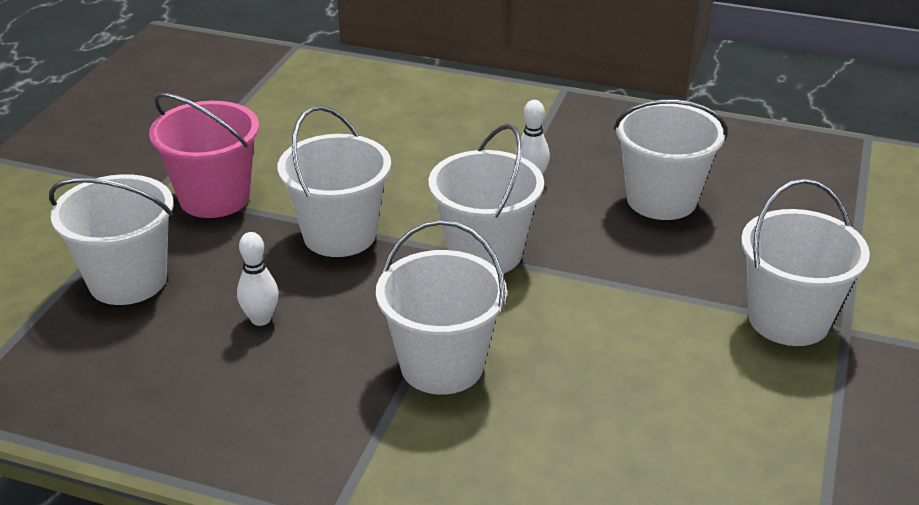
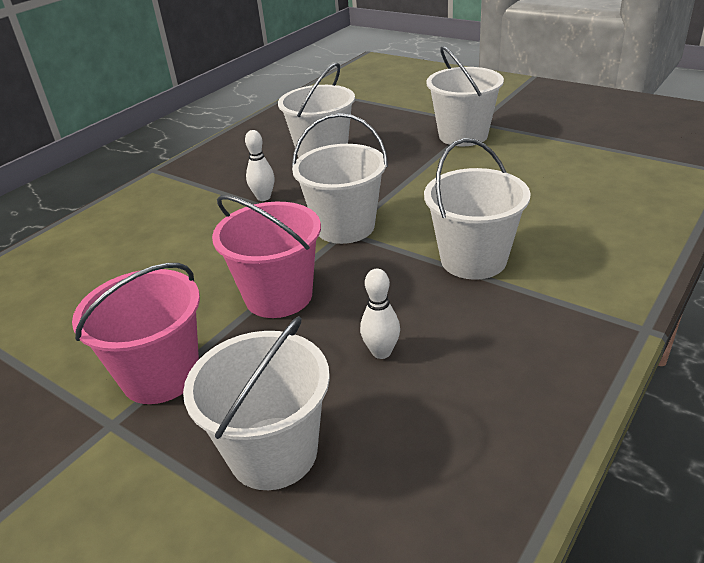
camera: 70 degrees left, 0 degrees up
(339, 235) = (278, 296): white bucket -> pink bucket

